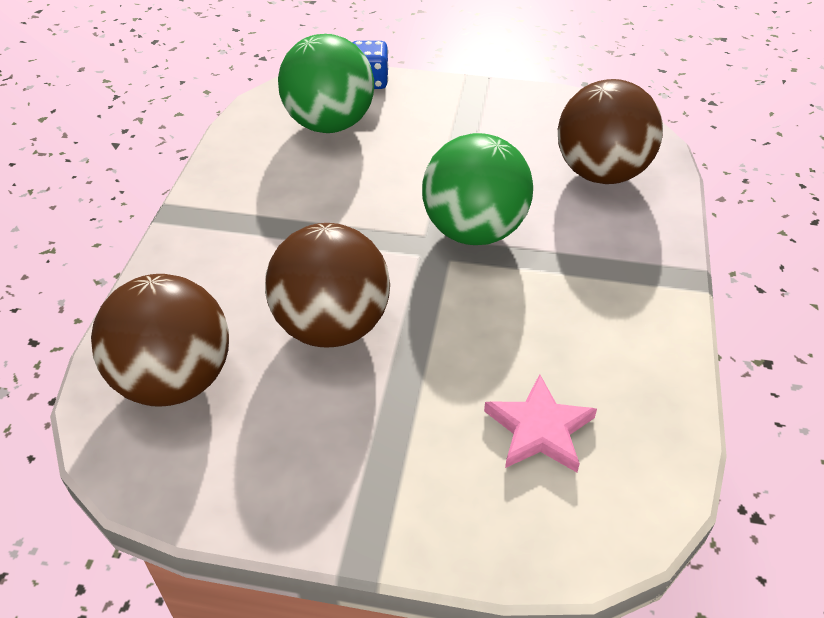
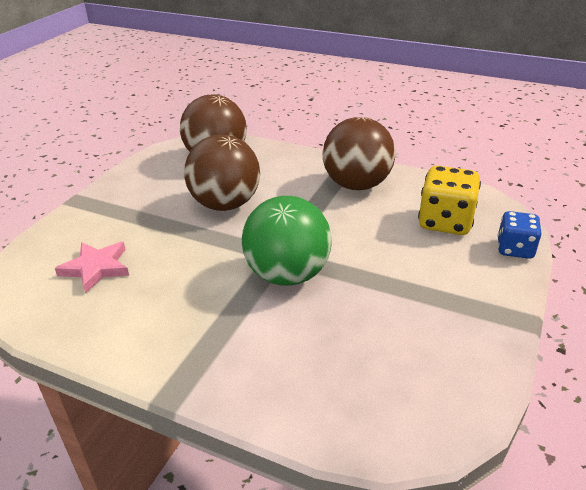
camera: 105 degrees right, 10 degrees down
(329, 124) = (445, 222): green ball -> yellow dice
(601, 173) = (341, 376): brown ball -> brown ball (357, 185)

